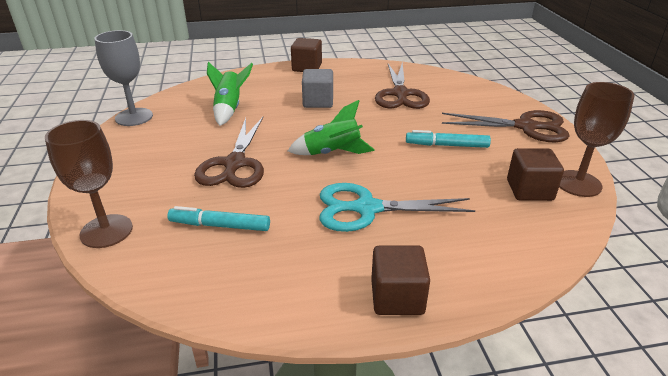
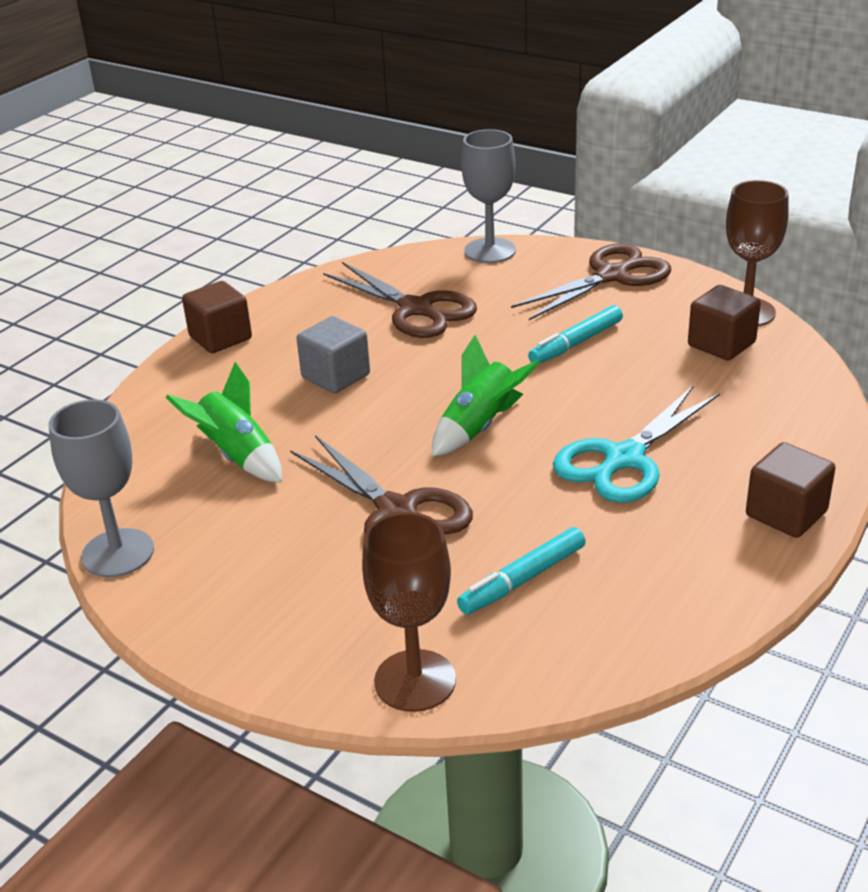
camera: 45 degrees left, 0 degrees up
(481, 88) = (490, 251): none -> grey goblet

